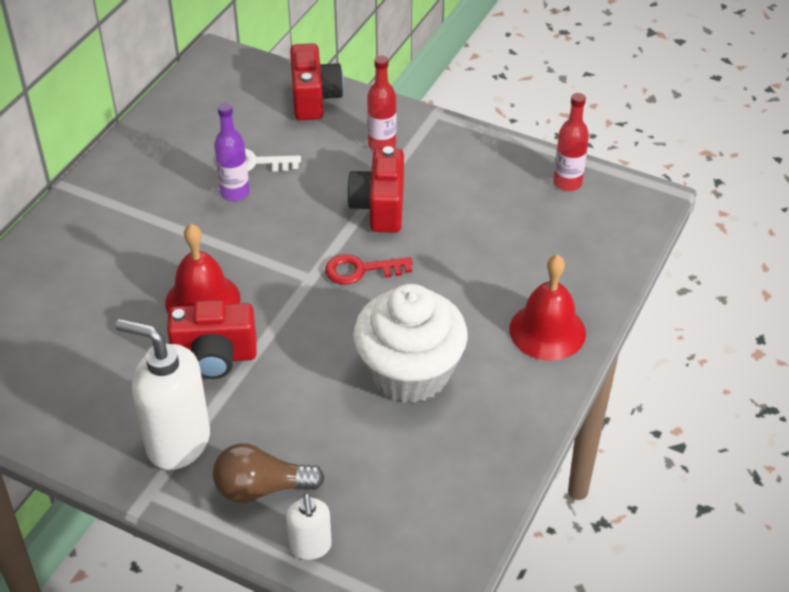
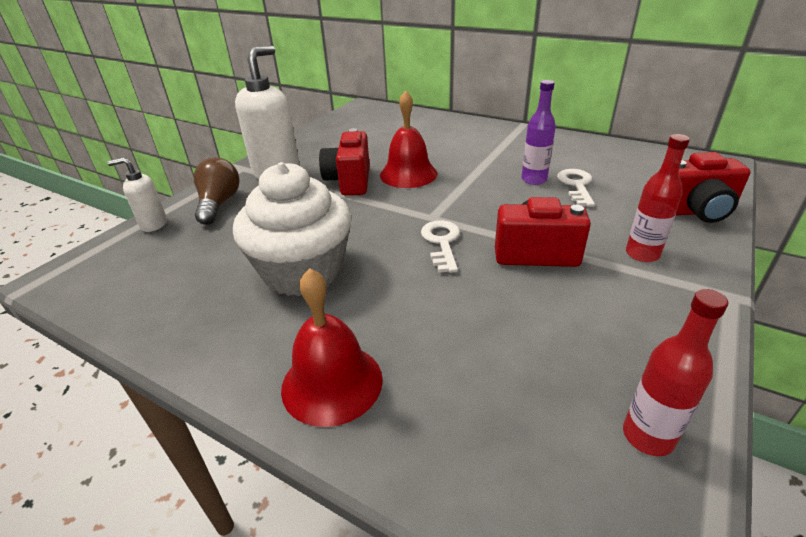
camera: 95 degrees right, 10 degrees down
(361, 270) = (442, 242): red key -> white key

